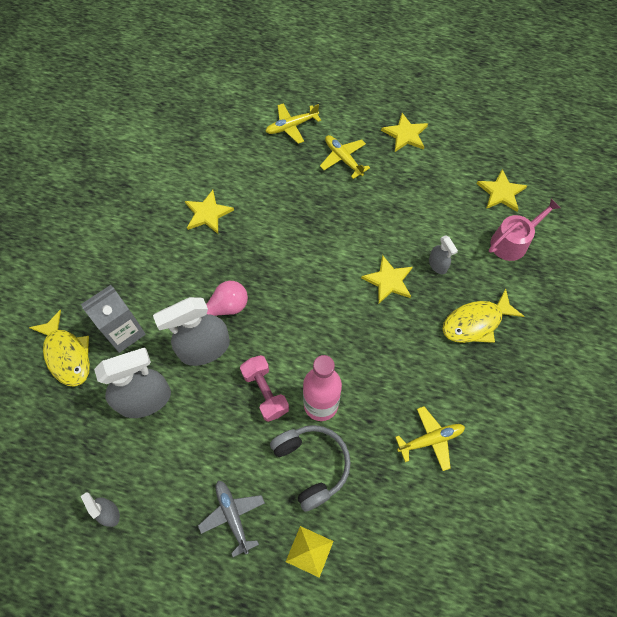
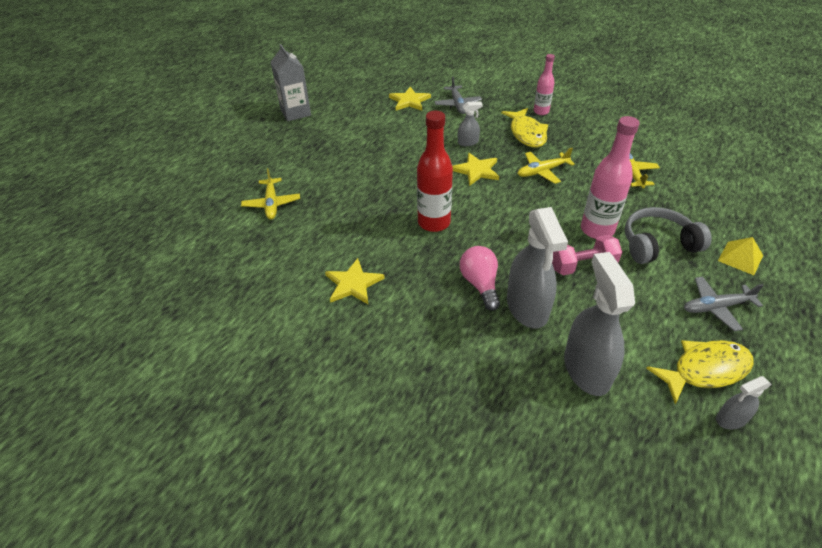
camera: 75 degrees left, 20 degrees down
(67, 355) = (517, 452): yellow fish -> yellow fish (705, 370)
(124, 332) = (494, 382): grey carton -> grey carton (295, 112)
(297, 257) = (434, 222): none -> red bottle
(343, 159) = (332, 176): yellow plane -> yellow plane (542, 171)
(405, 134) = (325, 136): yellow star -> none
(513, 241) = (457, 104): pink watering can -> grey plane
(531, 334) = (541, 111): none -> pink bottle

